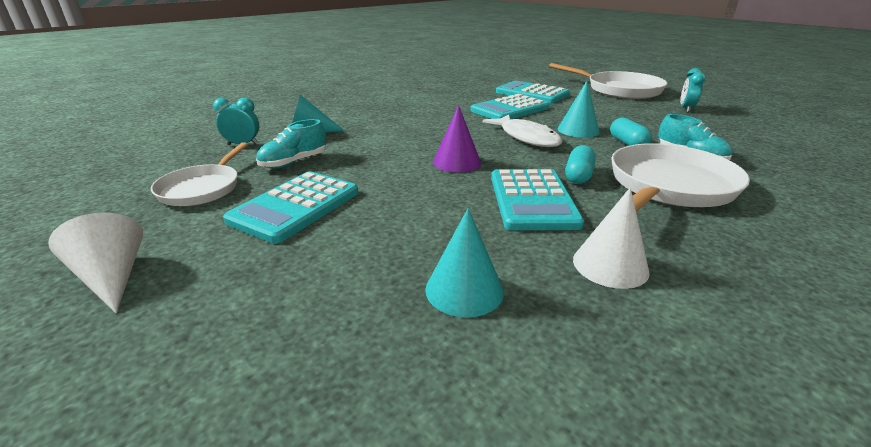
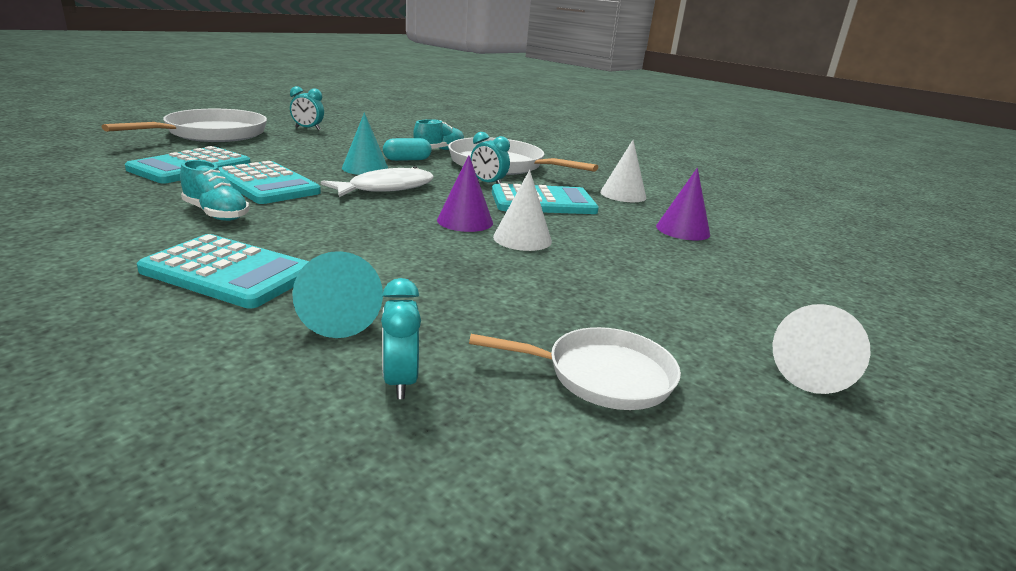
camera: 100 degrees left, 5 degrees down
(294, 162) = (483, 314): turquoise shoe -> turquoise shoe (216, 214)
(295, 206) = (612, 297): turquoise calculator -> turquoise calculator (228, 272)
(419, 181) = (522, 239): none -> white cone
(464, 290) = (683, 230): turquoise cone -> purple cone
(578, 175) = (488, 183): turquoise capsule -> turquoise clock

